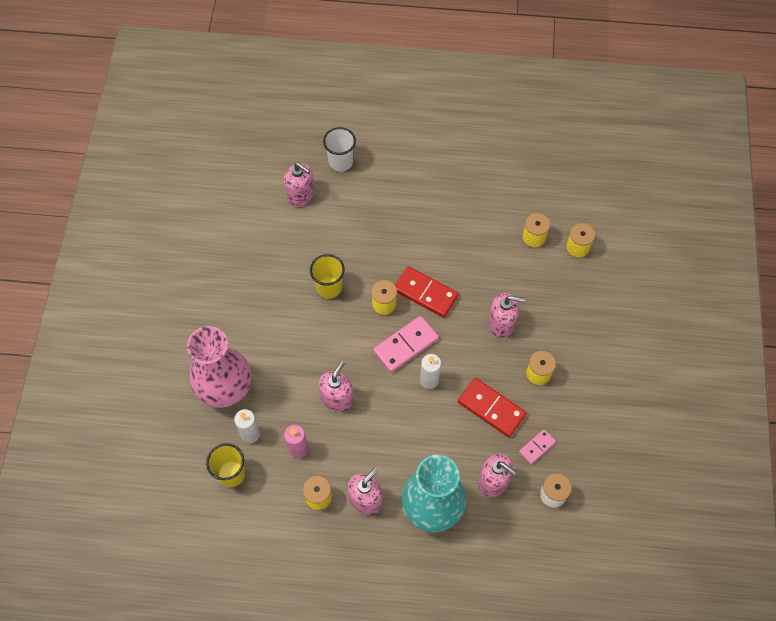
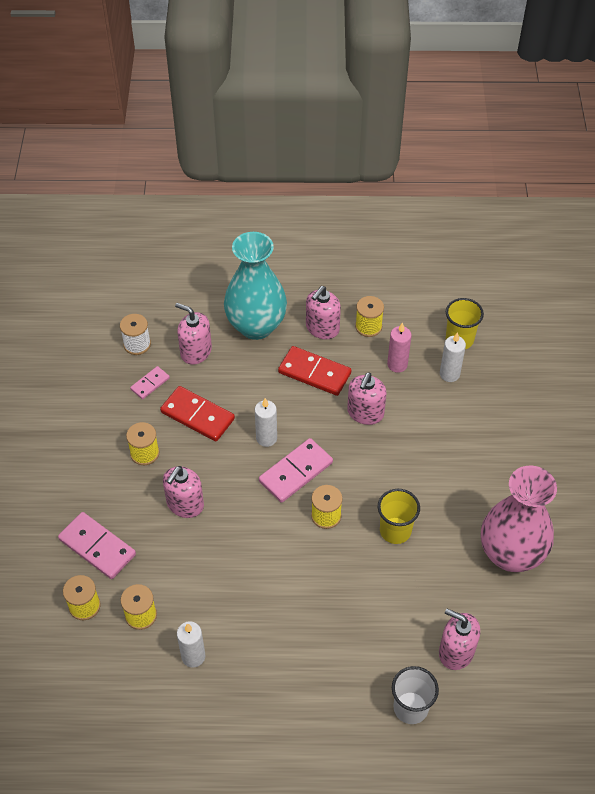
camera: 175 degrees right, 10 degrees down
(225, 389) = (487, 413): pink vase -> pink vase (510, 554)
(425, 293) = (277, 533): red domino -> red domino (314, 373)
(493, 206) = (193, 656): none -> white candle
(501, 323) = (185, 504): pink soap dispenser -> pink soap dispenser turned 60 degrees counterclockwise
(572, 293) = (97, 547): none -> pink domino

